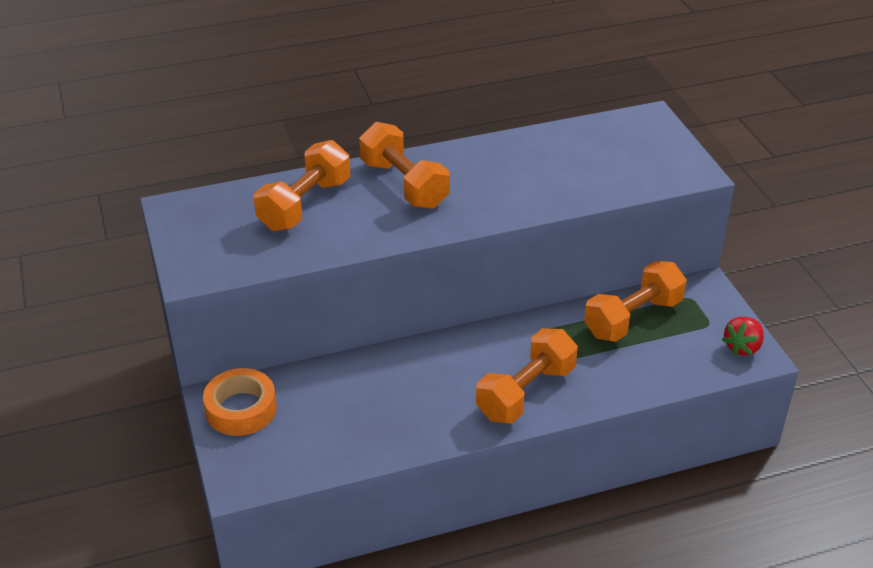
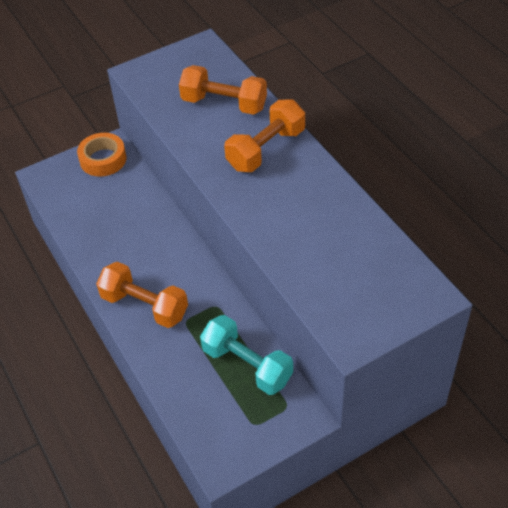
camera: 80 degrees right, 10 degrees up
(633, 318) = (247, 365): orange dumbbell -> turquoise dumbbell
(742, 347) = (229, 453): red strawberry -> none

